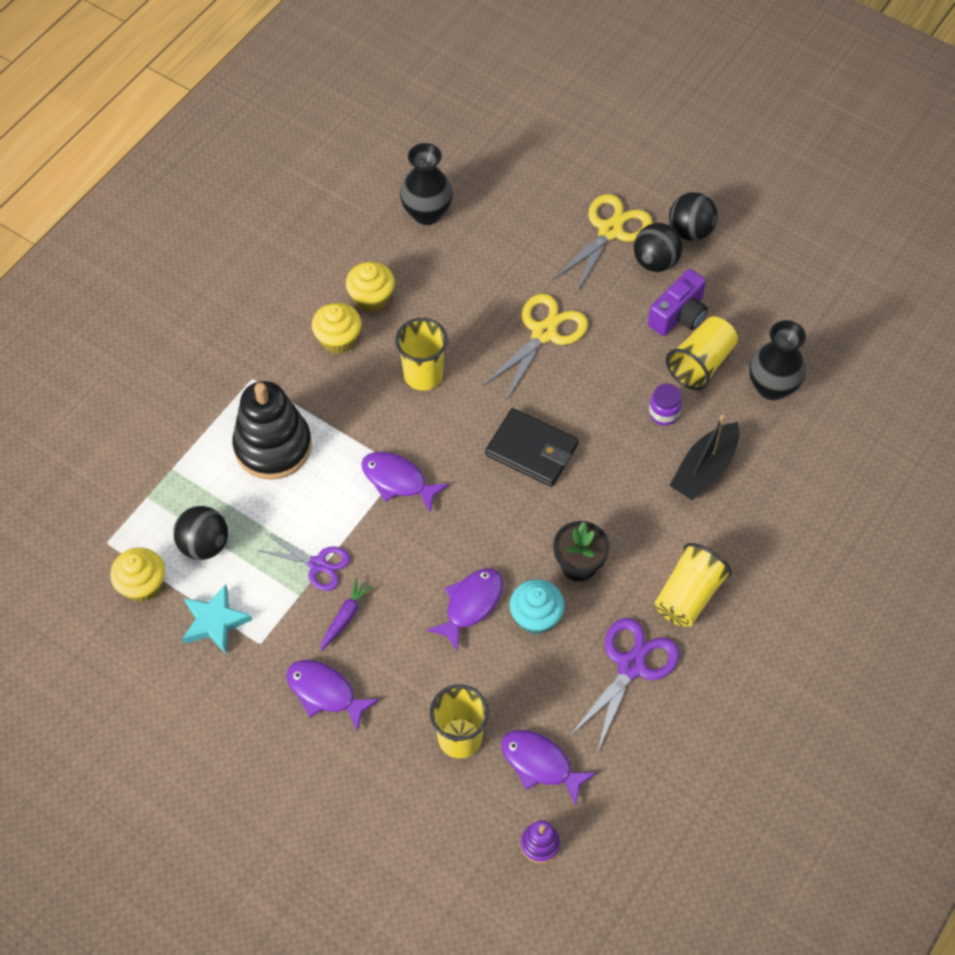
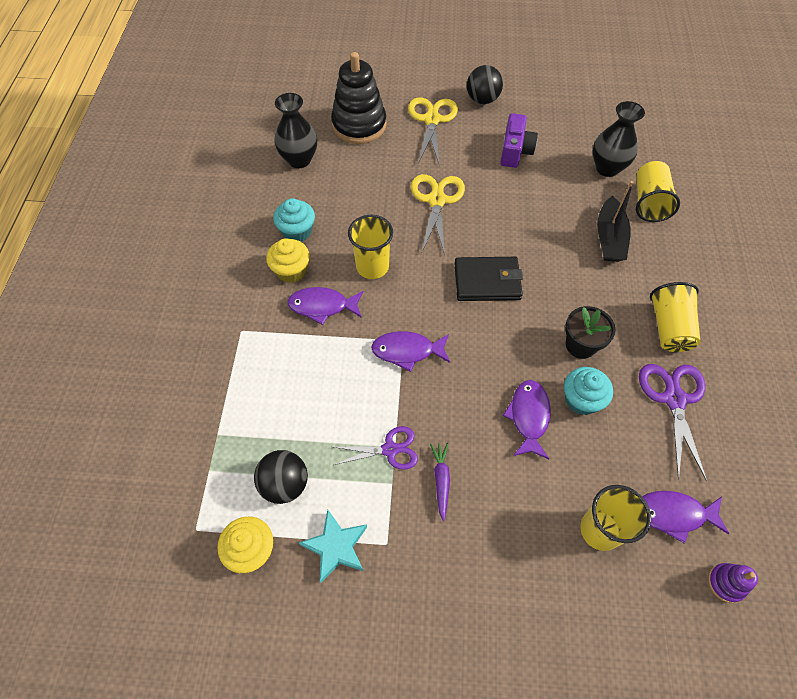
camera: 30 degrees left, 0 degrees up
(273, 446) = (292, 374): black stacking toy -> black stacking toy (359, 125)
(325, 692) = (469, 555): purple fish -> purple fish (322, 306)
(371, 298) = (297, 231): yellow cupcake -> turquoise cupcake
(655, 262) = (475, 126): black ball -> none
(663, 413) = (554, 215): purple jar -> none
(701, 363) = (552, 174): yellow cup -> yellow cup (649, 202)

